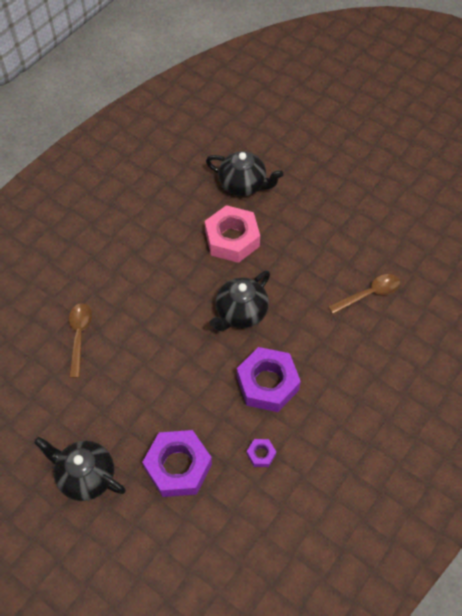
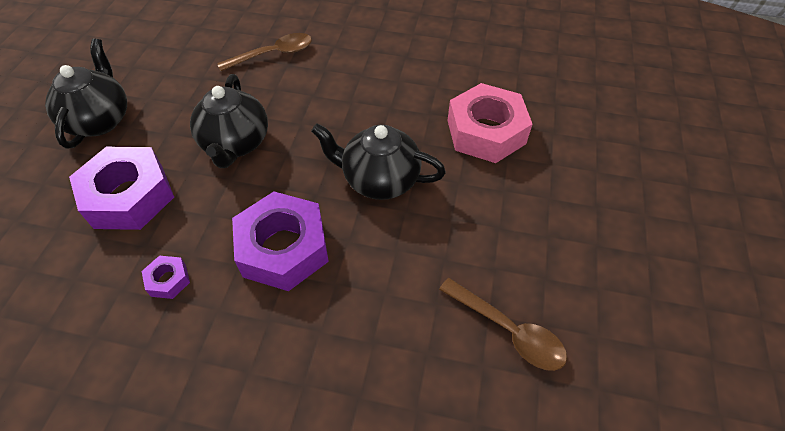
camera: 65 degrees right, 5 degrees down
(243, 185) = (577, 113): black teapot -> black teapot (235, 143)

